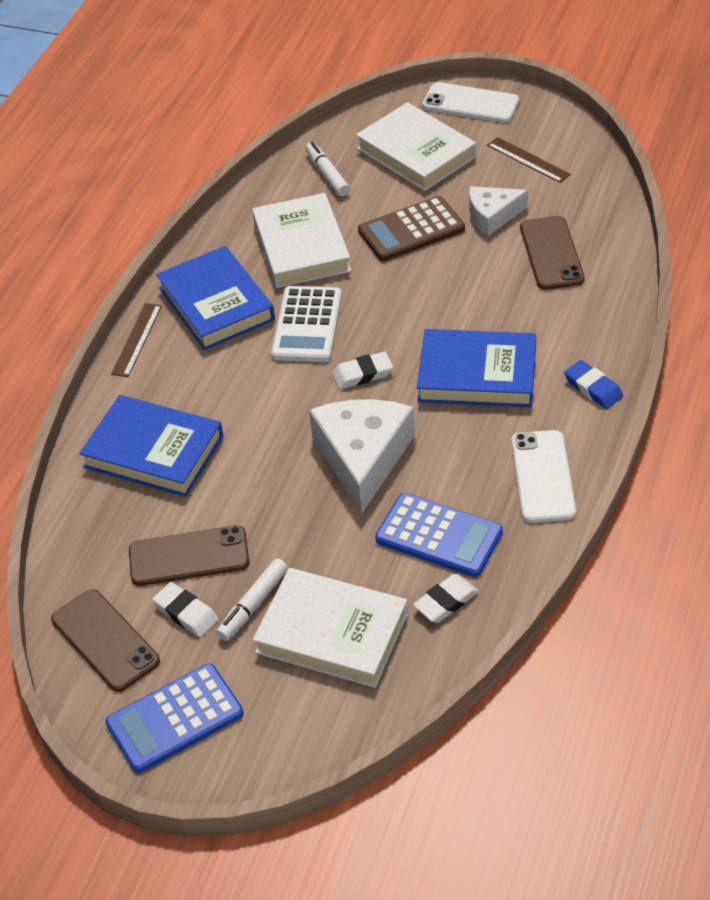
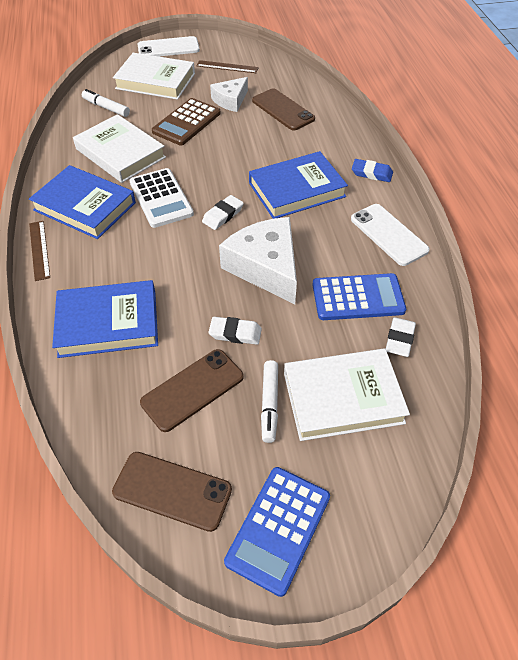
camera: 35 degrees left, 5 degrees up
(186, 613) = (223, 435): white eraser -> white eraser (235, 333)

